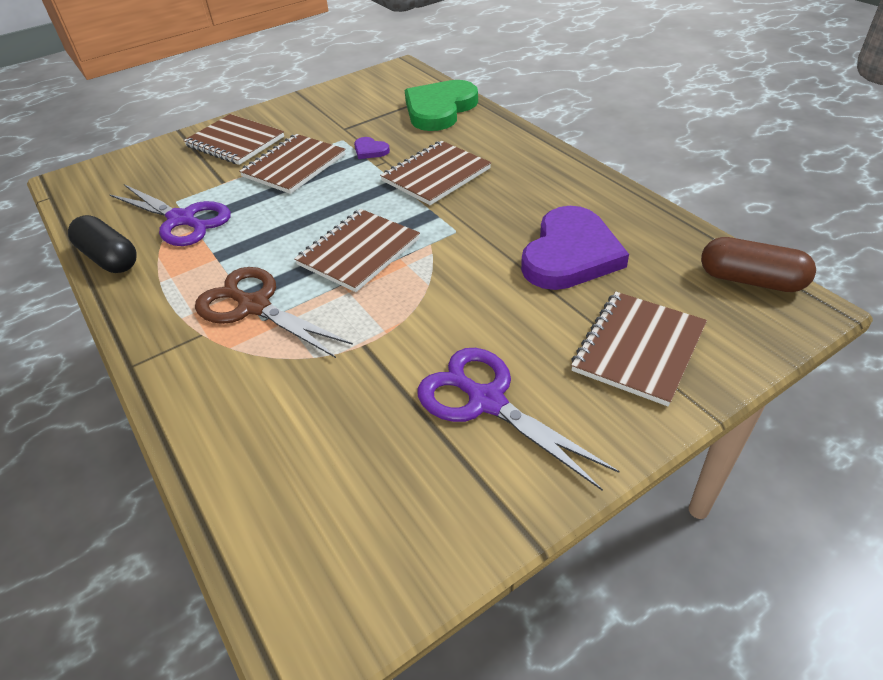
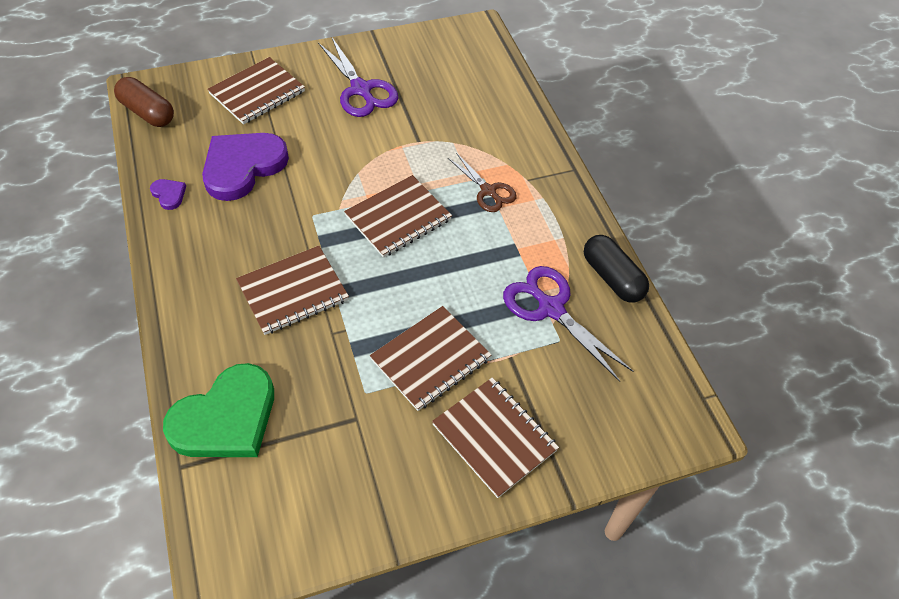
camera: 170 degrees left, 10 degrees up
(254, 306) = (488, 191): brown scissors -> brown scissors, size x0.64
(370, 150) = (341, 358): purple heart -> purple heart (169, 194)

